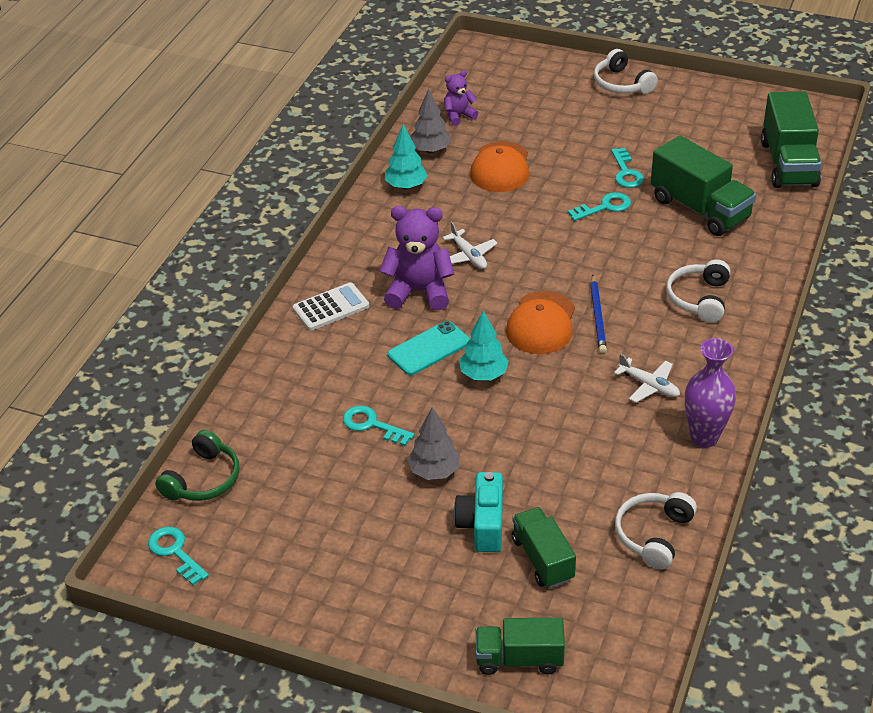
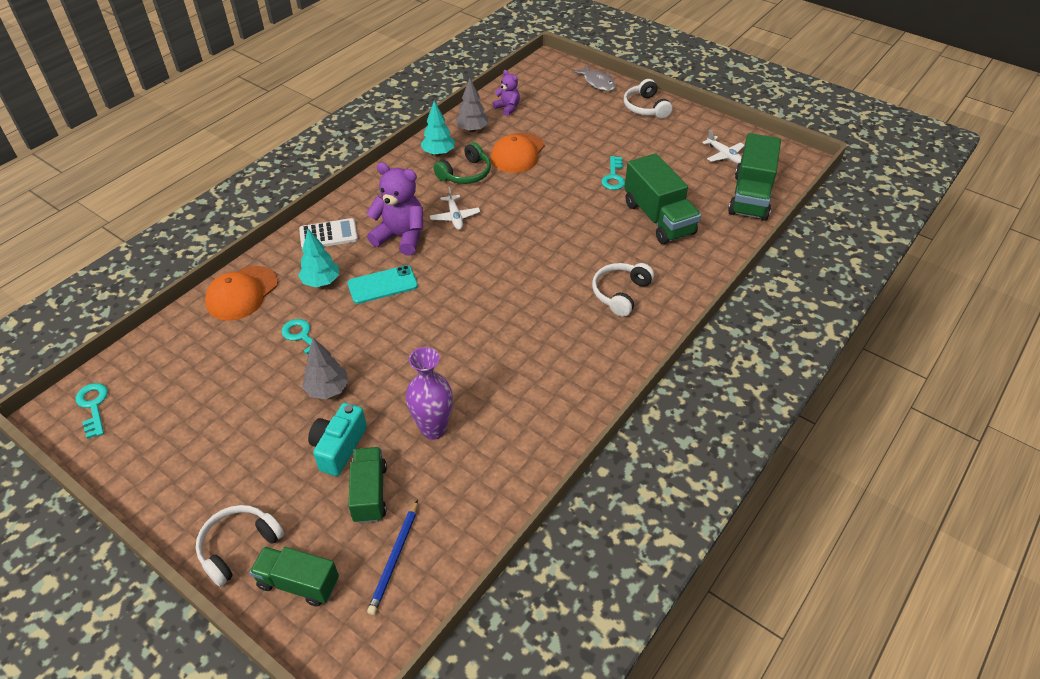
camera: 15 degrees right, 5 degrees up
(203, 479) = (151, 350): green headphones -> green headphones (465, 173)
(459, 116) = (507, 108): purple teddy bear -> purple teddy bear turned 60 degrees clockwise
(483, 374) = (412, 317): turquoise tree -> turquoise tree (321, 282)
(541, 323) = (481, 284): orange cap -> orange cap (242, 293)
(550, 64) = (597, 83): none -> grey fish
(598, 316) = (529, 289): blue pencil -> blue pencil (395, 558)
(604, 207) = (582, 201): turquoise key -> none
(649, 386) = (540, 359): white plane -> white plane (724, 155)
(653, 535) = (474, 497): white headphones -> white headphones (239, 547)
(704, 437) = (563, 417): purple vase -> purple vase (433, 429)

